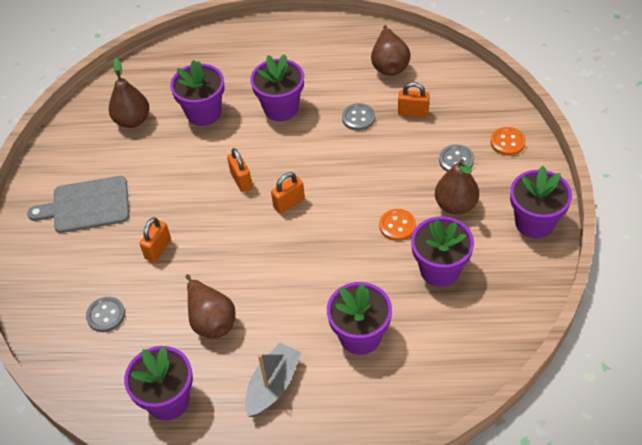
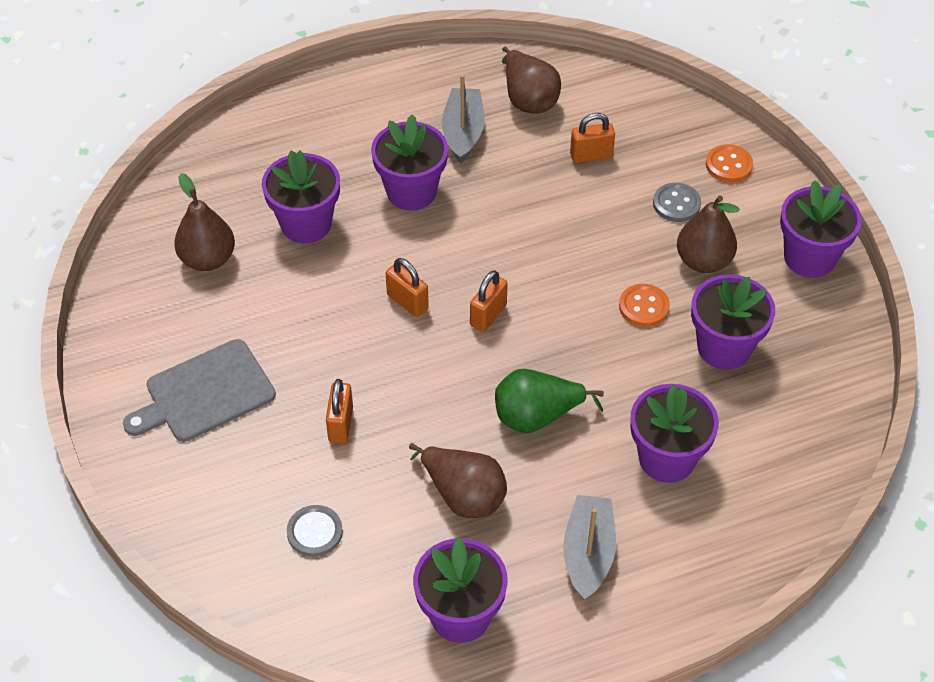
camera: 25 degrees left, 0 degrees up
(286, 281) = (537, 416): none -> green pear
(334, 77) = (463, 132): none -> grey boat
(358, 118) = (523, 180): grey button -> none

